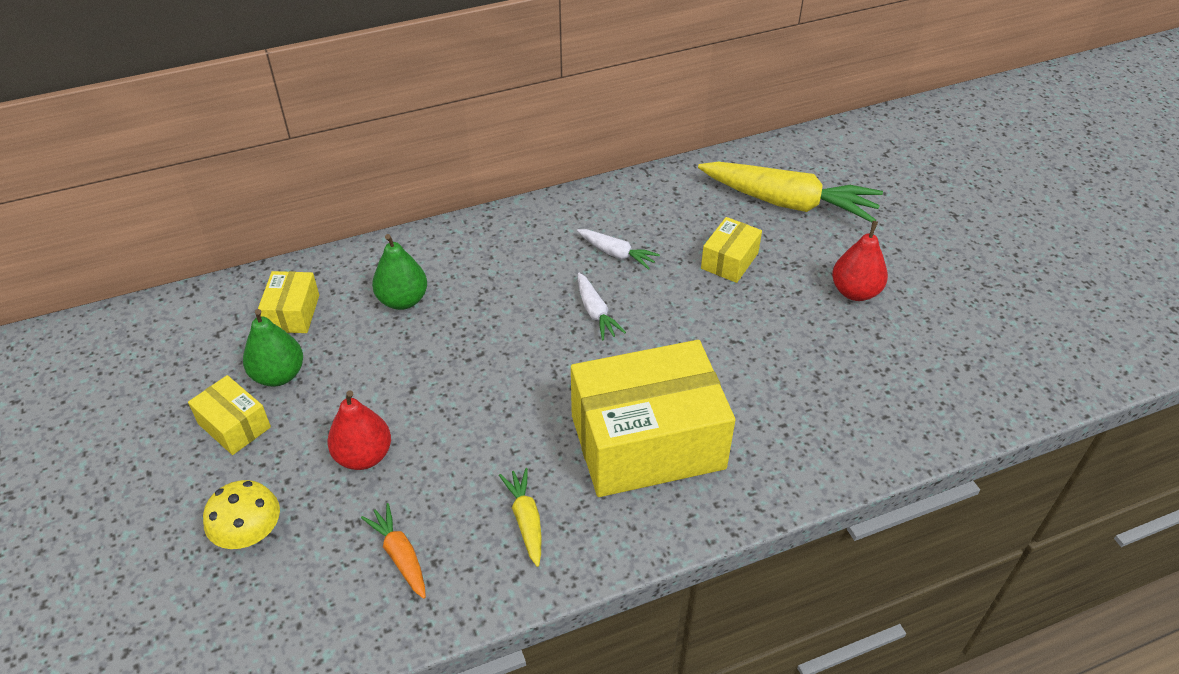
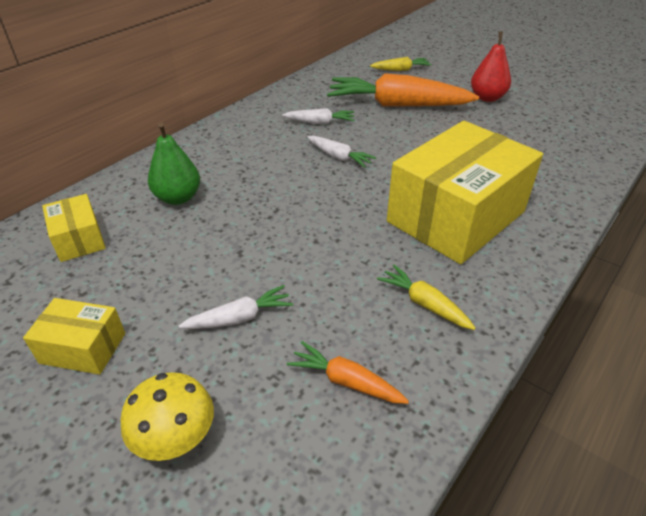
camera: 30 degrees left, 5 degrees down
(279, 375) = (101, 289): green pear -> none
(363, 456) = (240, 318): red pear -> white carrot
(729, 261) = (397, 105): yellow box -> orange carrot
(788, 203) = (401, 70): yellow carrot -> yellow carrot, size x0.47

